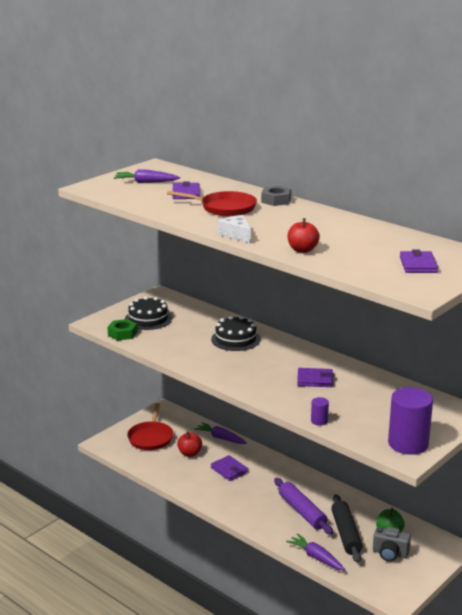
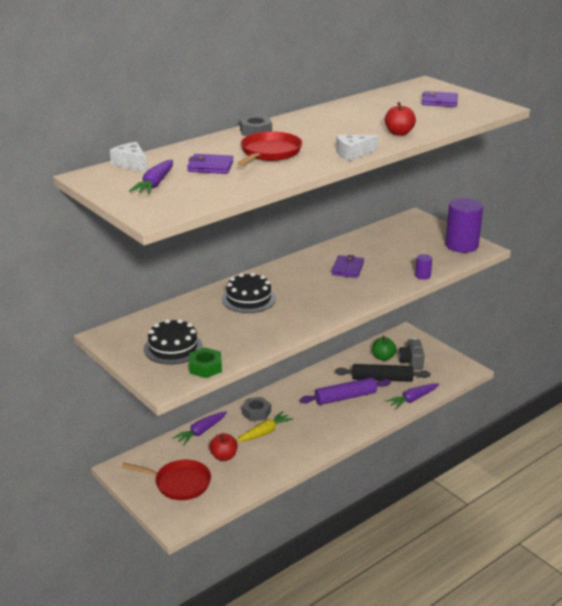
camera: 80 degrees left, 5 degrees up
(183, 173) = (131, 164): none -> white cheese
(229, 470) = (264, 432): purple wallet -> yellow carrot
(258, 462) = (256, 412): none -> grey nut
(390, 553) = (411, 362): grey camera -> grey camera turned 150 degrees clockwise

